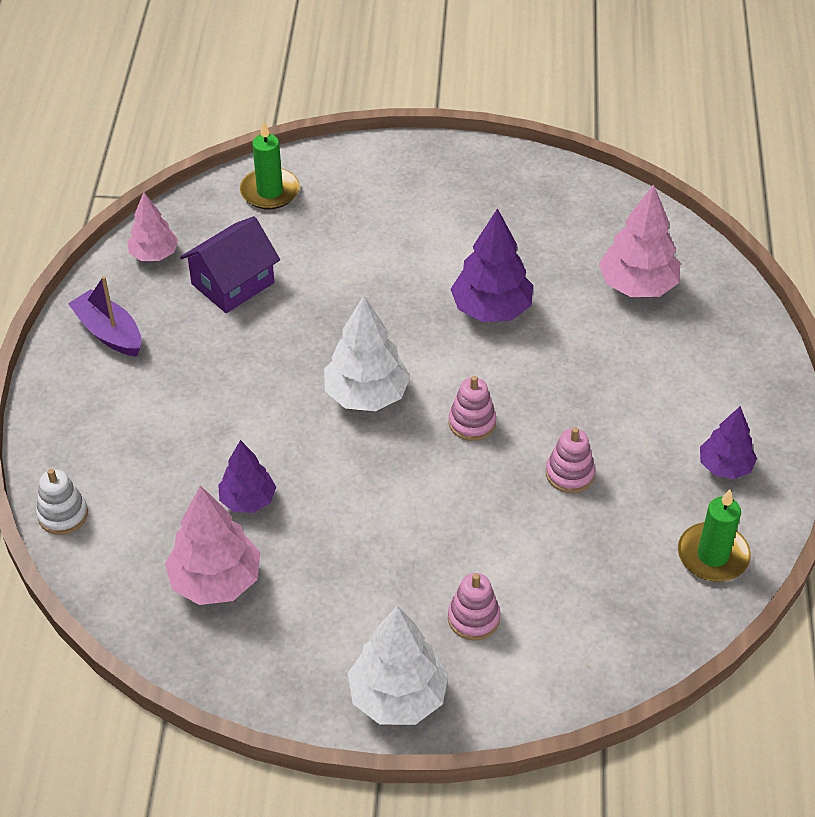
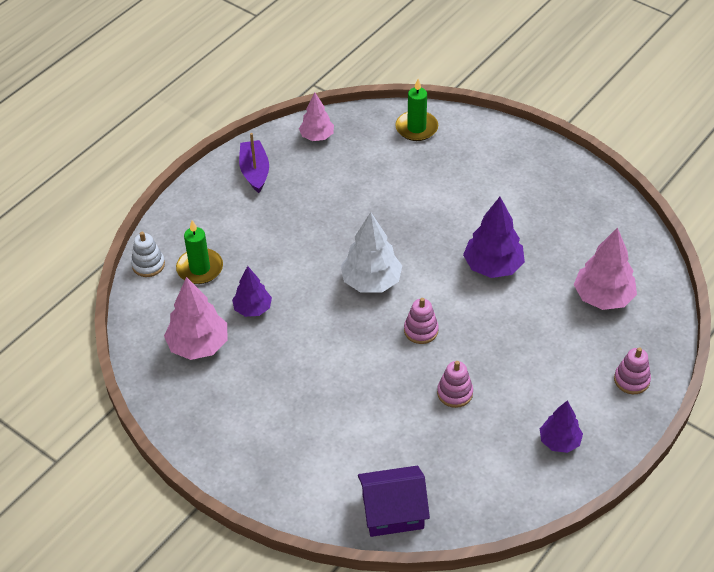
camera: 35 degrees right, 0 degrees up
(233, 283) = (348, 175): purple house -> purple house (393, 512)
(398, 697) = (243, 466): white tree -> none
(473, 618) = (323, 446): pink stacking toy -> pink stacking toy (631, 380)
(712, 555) = (502, 491): green candle -> green candle (200, 268)

